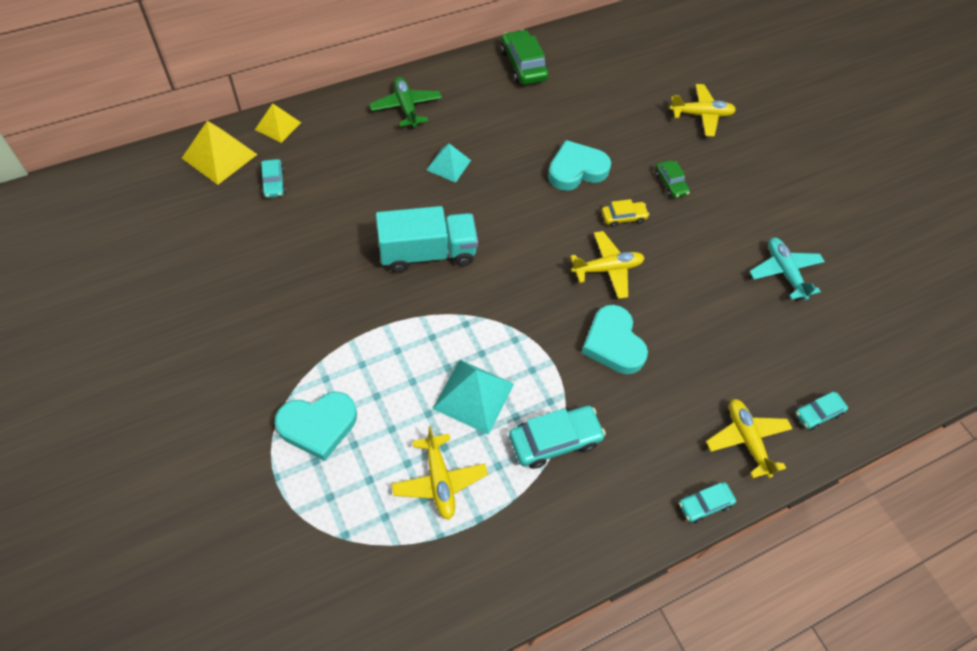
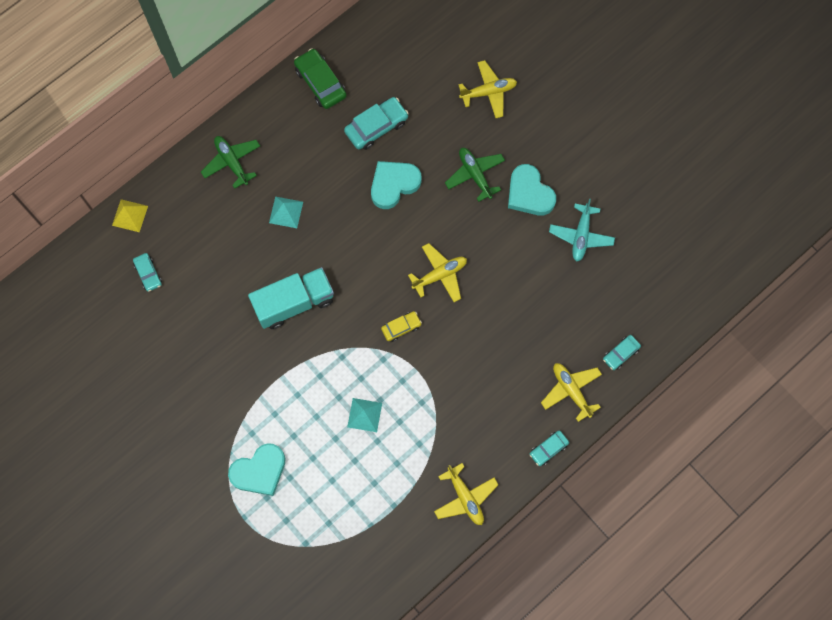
camera: 10 degrees left, 15 degrees up
(219, 156) = (93, 261): yellow pyramid -> none
(439, 481) = (358, 486): yellow plane -> yellow plane (465, 497)
(473, 396) = (364, 415): turquoise pyramid -> turquoise pyramid, size x0.64
(555, 440) = (432, 432): turquoise car -> turquoise car (376, 127)
(613, 343) = (458, 340): turquoise heart -> turquoise heart (529, 193)
(623, 217) = (442, 221): yellow car -> yellow car (401, 327)
(670, 183) = (475, 175): green car -> green plane
(784, 272) = (581, 235): turquoise plane -> turquoise plane turned 135 degrees counterclockwise

